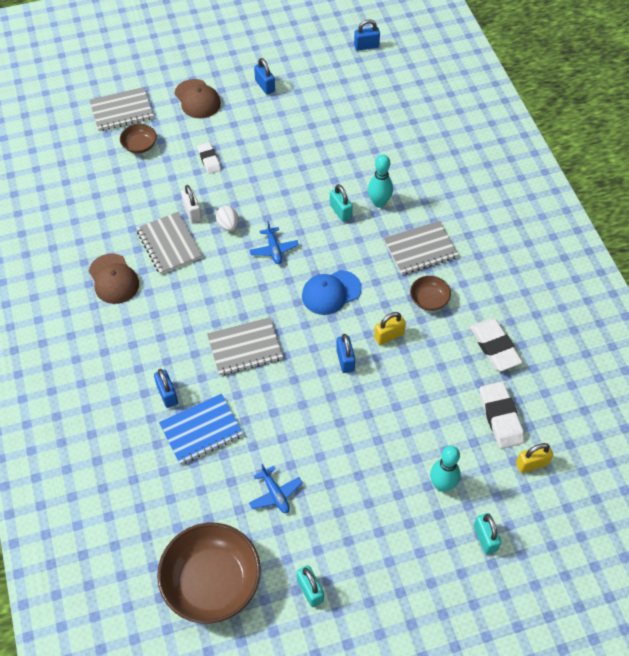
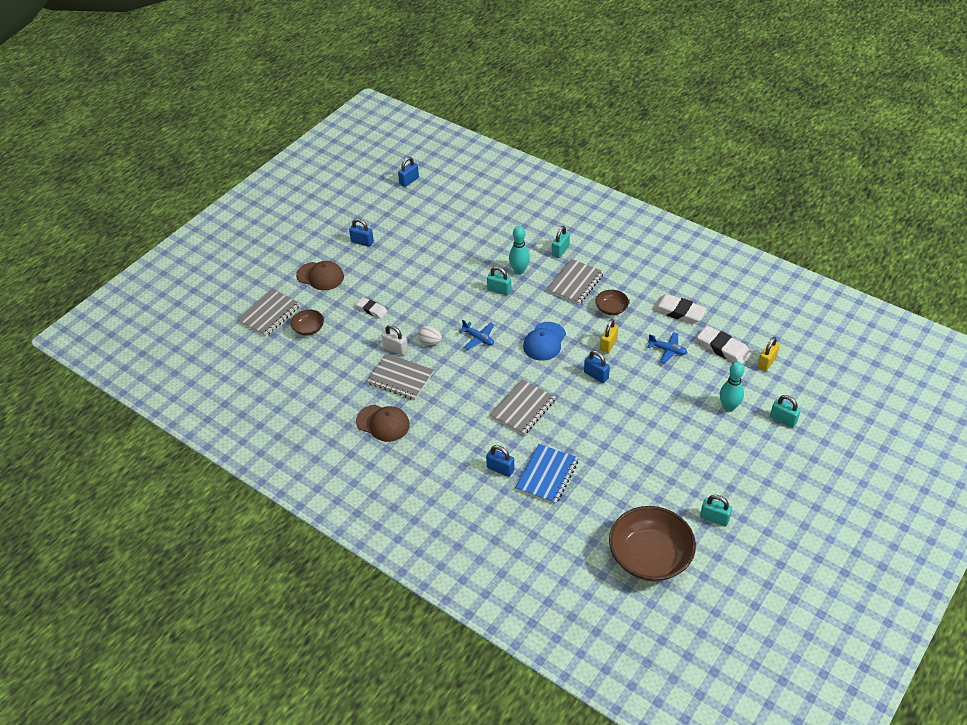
camera: 35 degrees left, 10 degrees down
(275, 494) = (635, 480): blue plane -> blue plane (667, 350)
(439, 205) = (560, 251): none -> turquoise padlock

